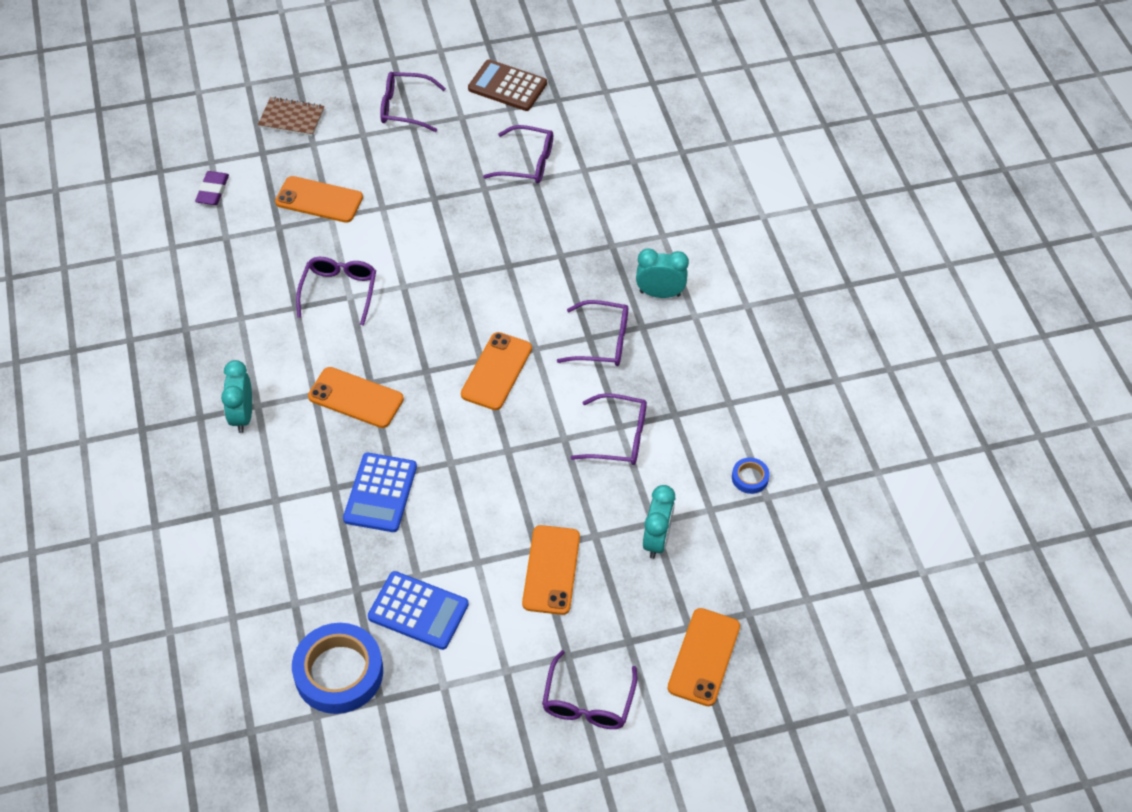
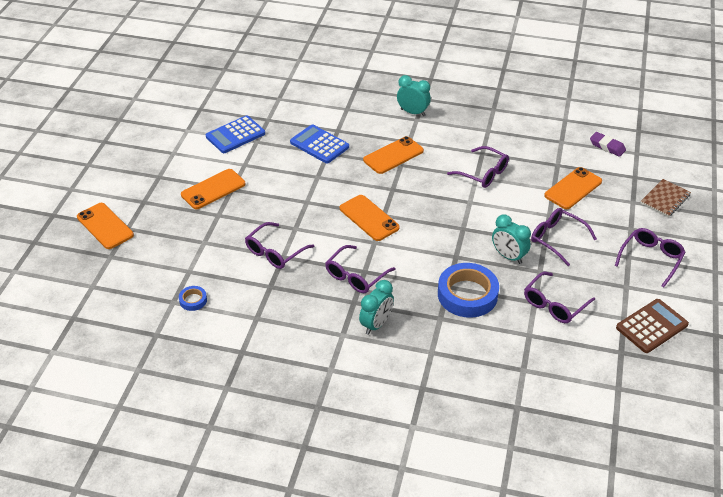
camera: 120 degrees right, 10 degrees down
(339, 672) = (227, 101): blue tape -> blue tape (467, 294)
(551, 570) = (213, 189): orange phone -> orange phone turned 75 degrees counterclockwise
(588, 702) = (127, 173): purple glasses -> purple glasses (557, 239)
(656, 540) = (191, 238): turquoise clock -> turquoise clock (508, 256)

